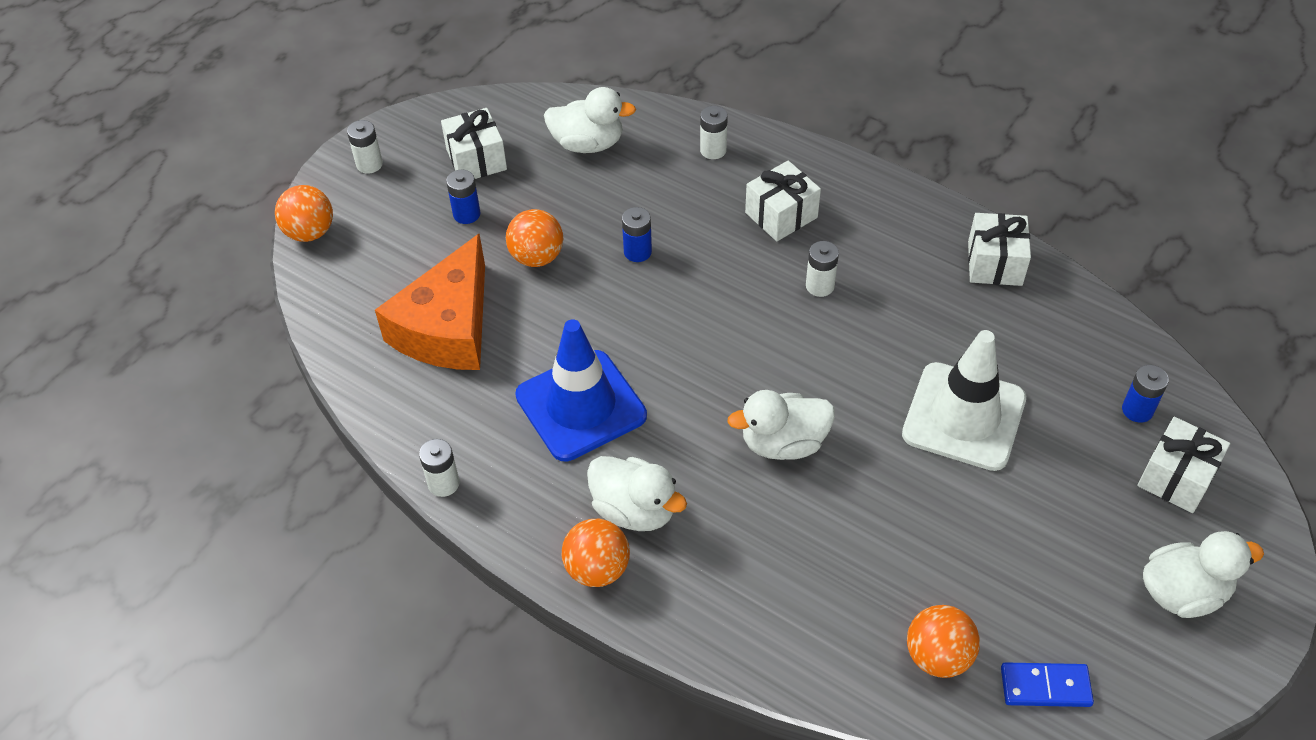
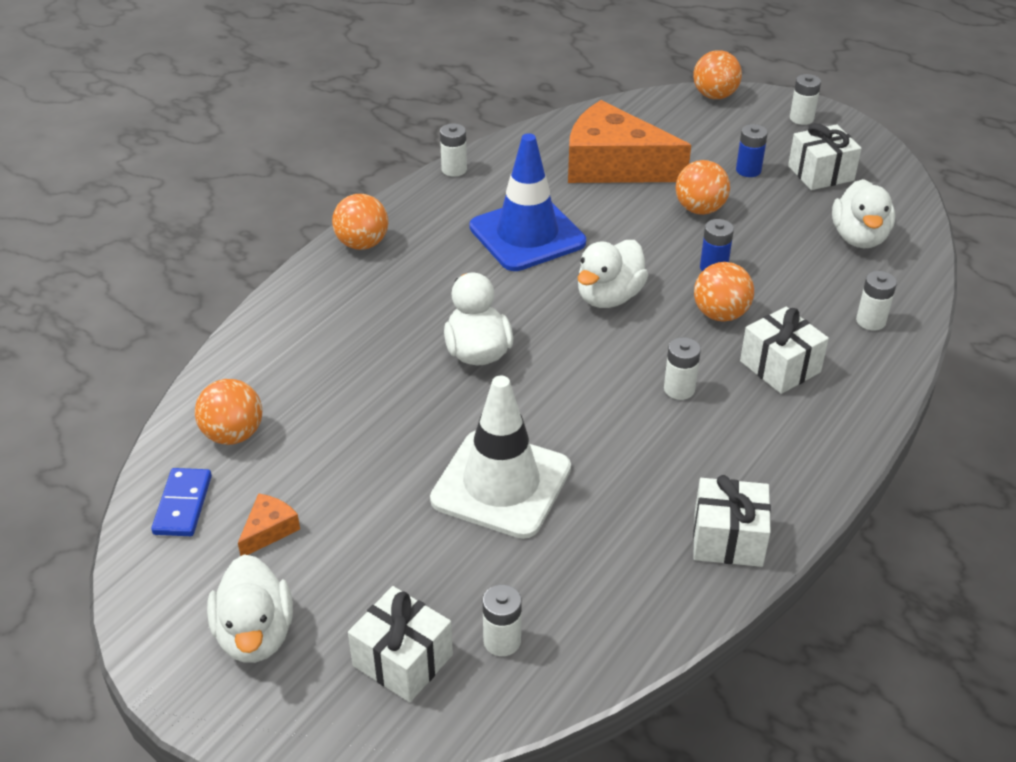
camera: 90 degrees right, 10 degrees down
(634, 510) = (415, 263): white duck -> white duck (609, 297)
(710, 251) = (720, 314): none -> orange ball
(1060, 601) = (269, 530): none -> orange cheese
(1137, 410) = (502, 641): blue battery -> white battery

